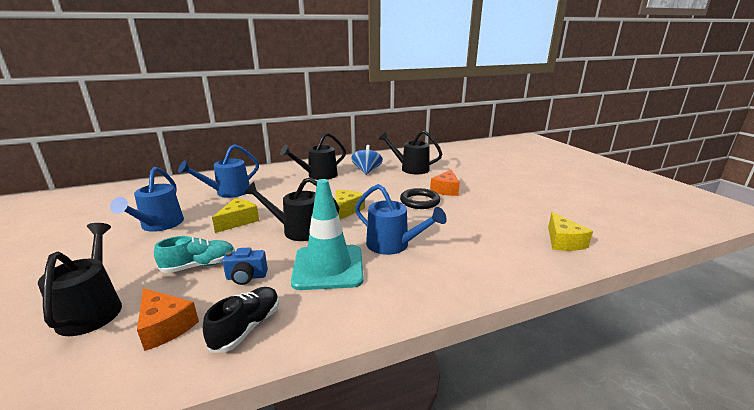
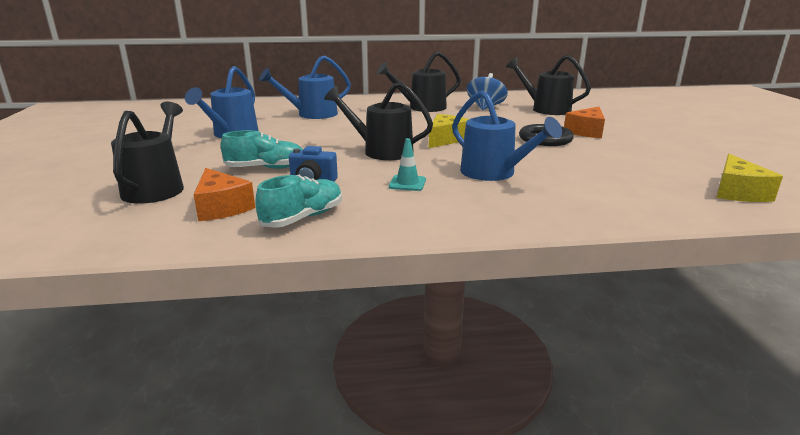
camera: 15 degrees right, 0 degrees up
(238, 221) = (316, 138): yellow cheese -> none
(247, 327) = (303, 218): black shoe -> turquoise shoe
(328, 267) = (407, 183): turquoise traffic cone -> turquoise traffic cone, size x0.41

